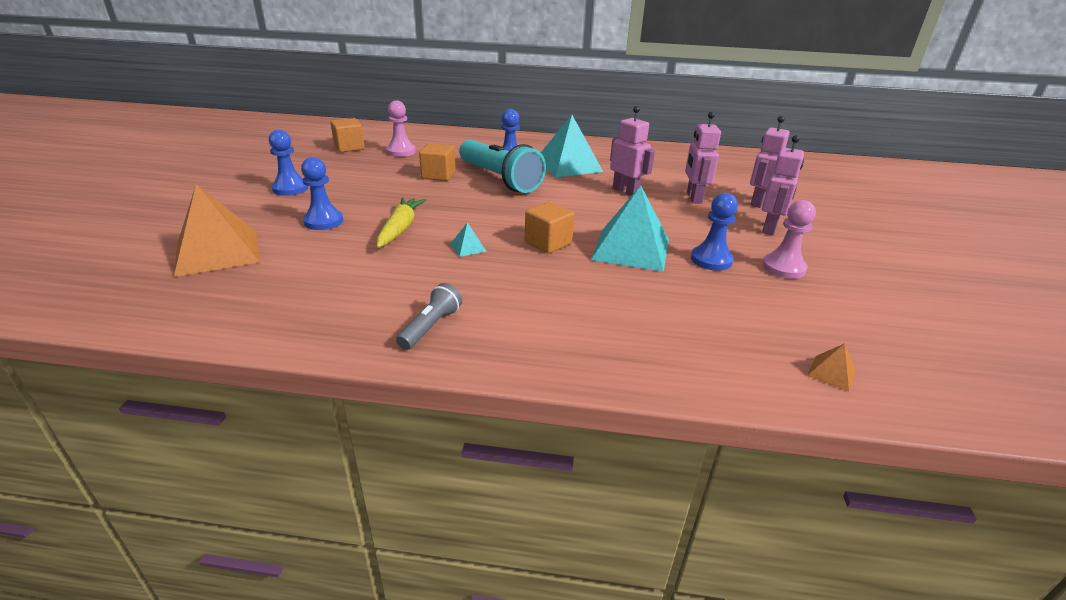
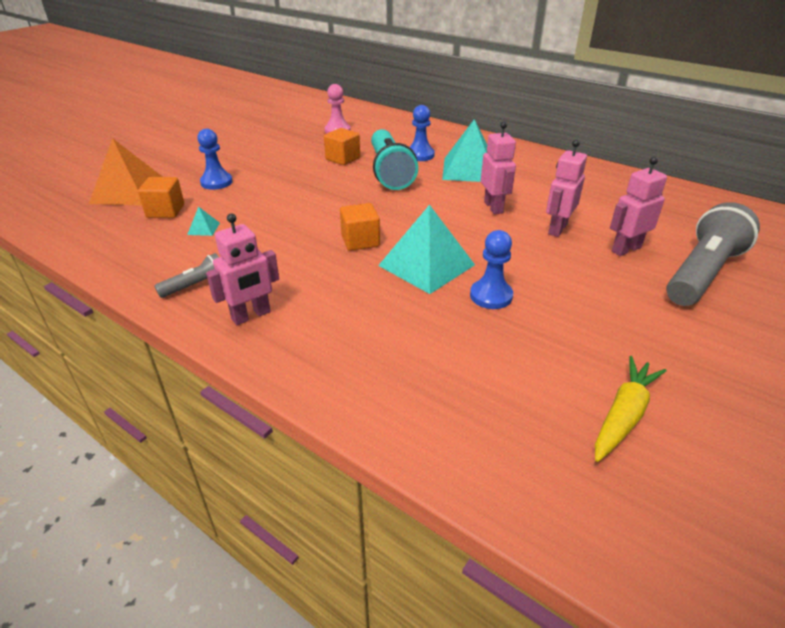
camera: 30 degrees right, 5 degrees up
(290, 188) = (223, 150): blue pawn -> none
(349, 147) = (302, 120): orange cube -> orange cube (165, 211)
(400, 229) = (261, 201): yellow carrot -> yellow carrot (623, 415)
(468, 247) = (293, 229): turquoise pyramid -> turquoise pyramid (203, 228)
(769, 228) = (600, 280): pink robot -> pink robot (251, 316)
(783, 268) = (558, 324): pink pawn -> none
(823, 207) = (702, 273): none -> grey flashlight
(831, 373) = (466, 436): orange pyramid -> none

